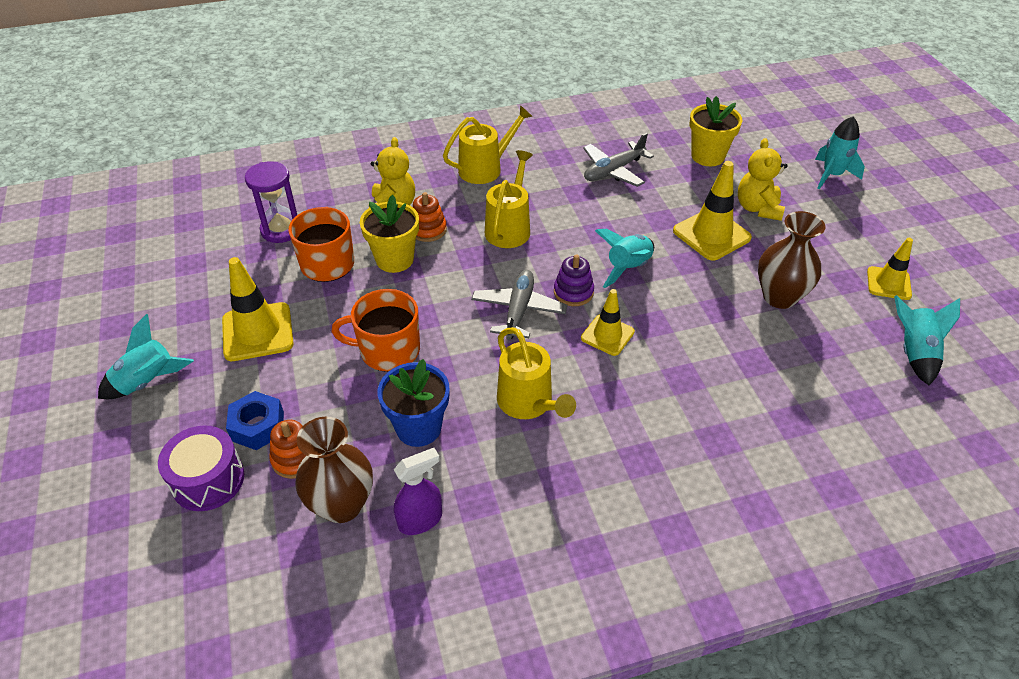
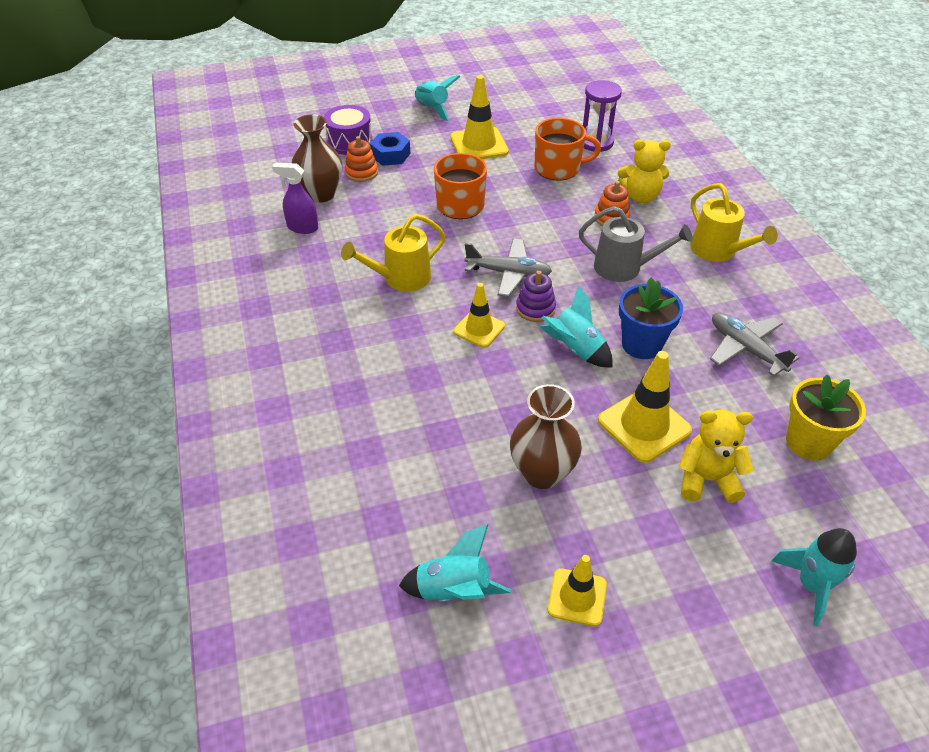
camera: 90 degrees right, 0 degrees up
(395, 259) = (567, 202): yellow flower pot -> none
(418, 428) = (382, 223): blue flower pot -> blue flower pot (641, 344)
(420, 520) = (302, 227): purple spray bottle -> purple spray bottle turned 135 degrees clockwise
(509, 228) = (624, 268): yellow watering can -> grey watering can

